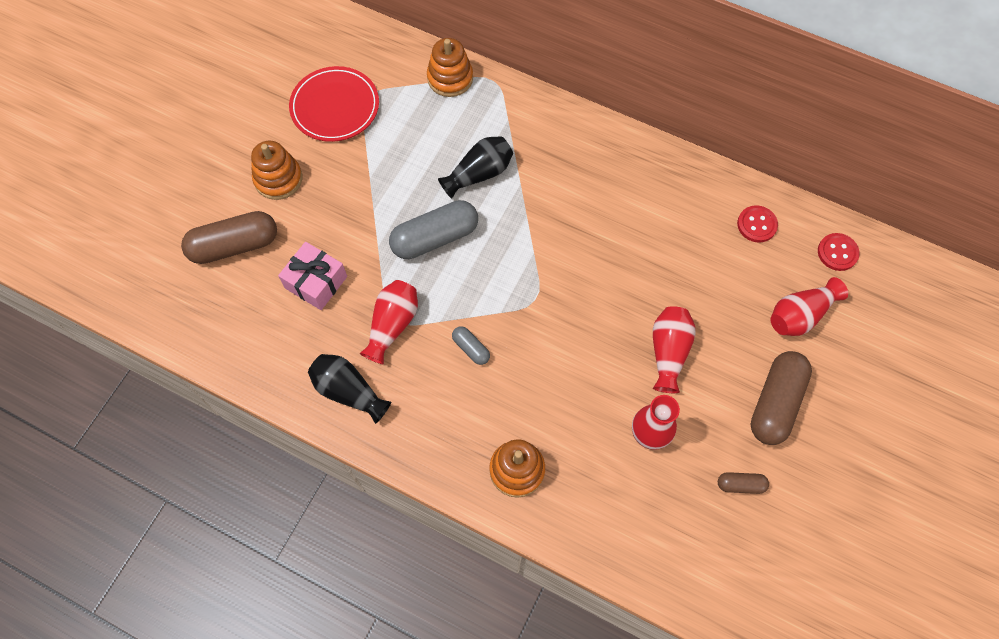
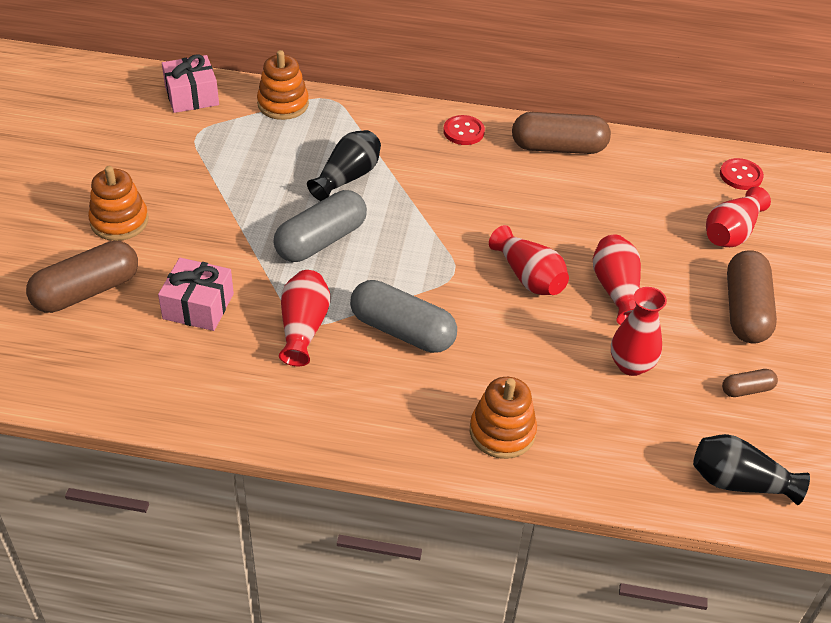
camera: 20 degrees left, 20 degrees down
(335, 107) = (163, 148): red plate -> none
(349, 391) = (276, 401): black vase -> black vase (739, 482)
(375, 52) = (192, 96): none -> pink gift
(471, 348) = (402, 331): grey capsule -> grey capsule, size x2.06
(597, 319) = (528, 277): none -> red vase
(678, 181) = (558, 147): none -> brown capsule
(756, 225) = (652, 168): red button -> red button (463, 131)

